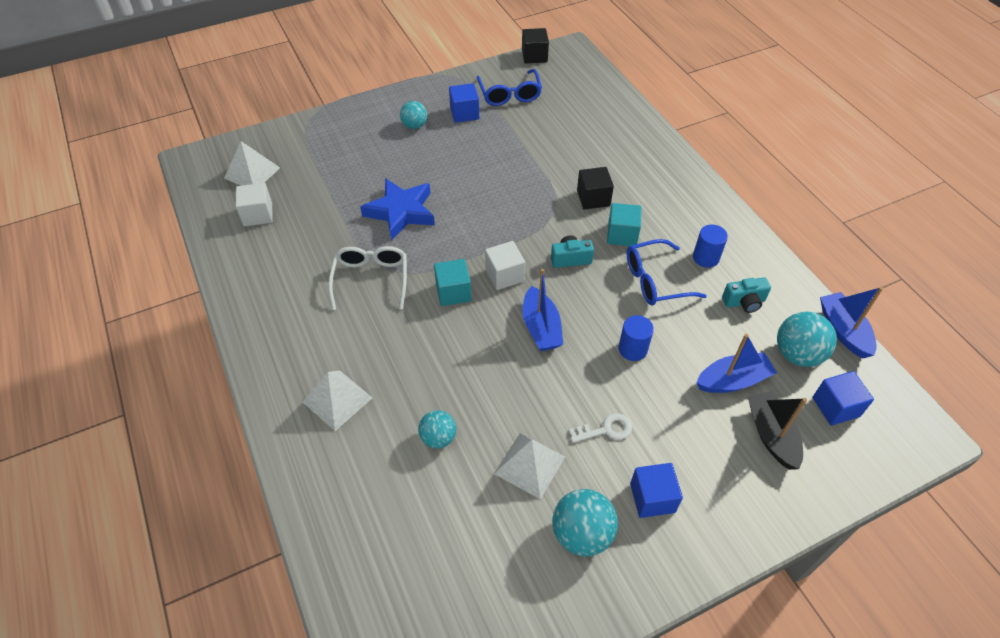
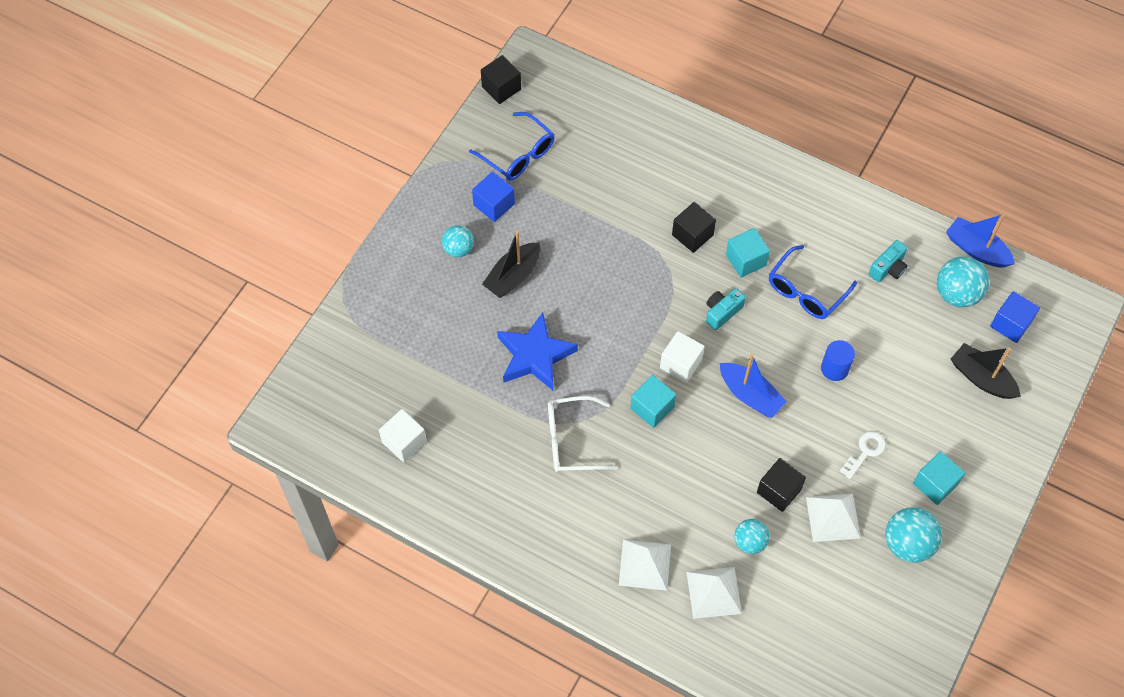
camera: 35 degrees left, 10 degrees up
(252, 173) = (350, 401): white pyramid -> white pyramid (714, 592)
(371, 279) = (571, 440): white glasses -> white glasses turned 60 degrees counterclockwise
(435, 158) = (513, 276): none -> black boat
(500, 413) = (779, 491): none -> black cube
(652, 498) = (935, 484): blue cube -> turquoise cube
(706, 257) = (829, 242): blue cylinder -> none
(733, 380) = (926, 348): blue boat -> none

